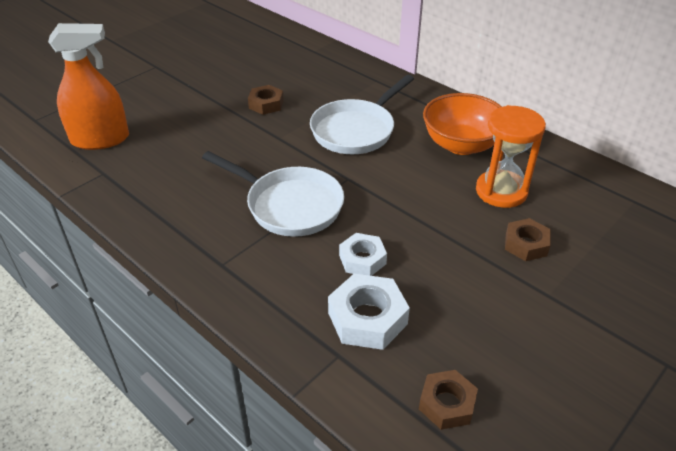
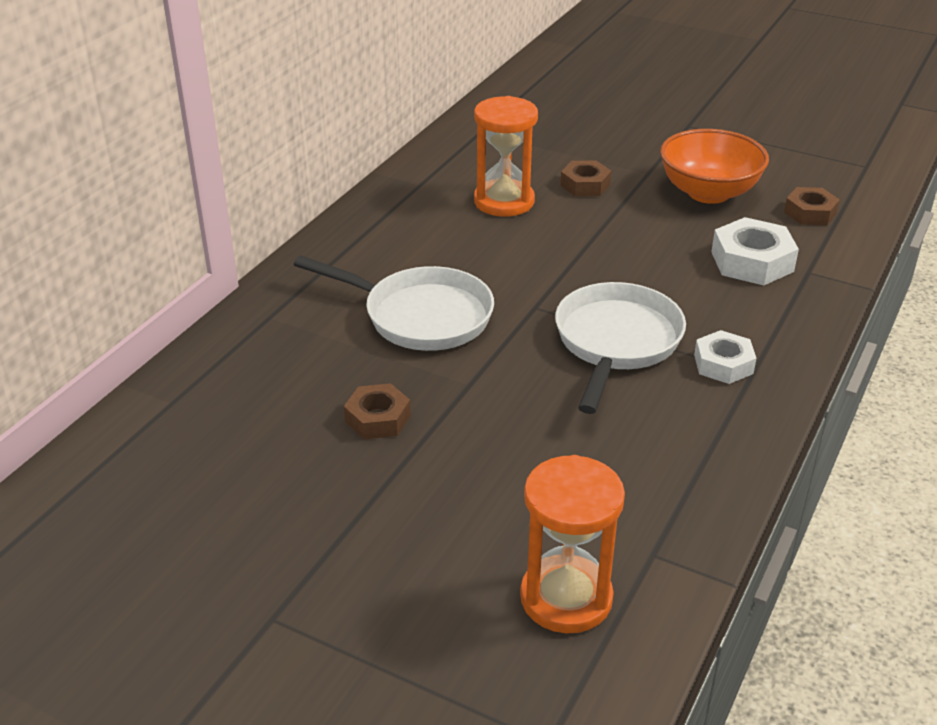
camera: 105 degrees left, 5 degrees down
(100, 139) = (566, 598): orange spray bottle -> orange hourglass
(362, 259) = (673, 275): white nut -> white nut (723, 364)
(461, 145) = (421, 232): orange bowl -> orange bowl (708, 193)

